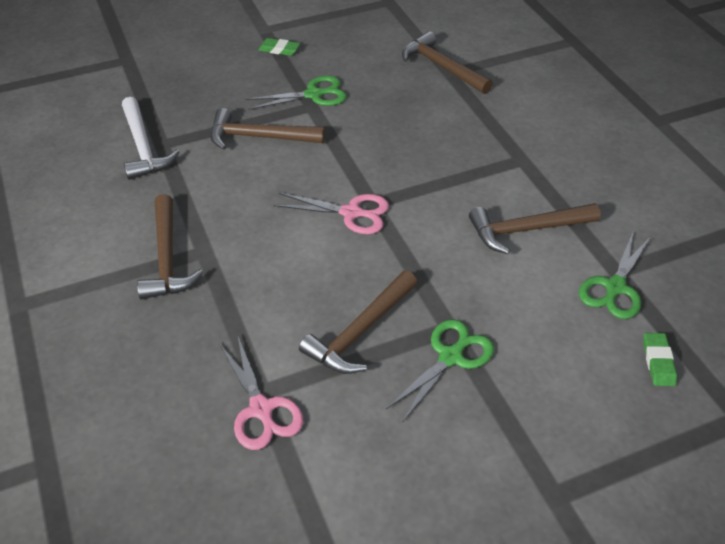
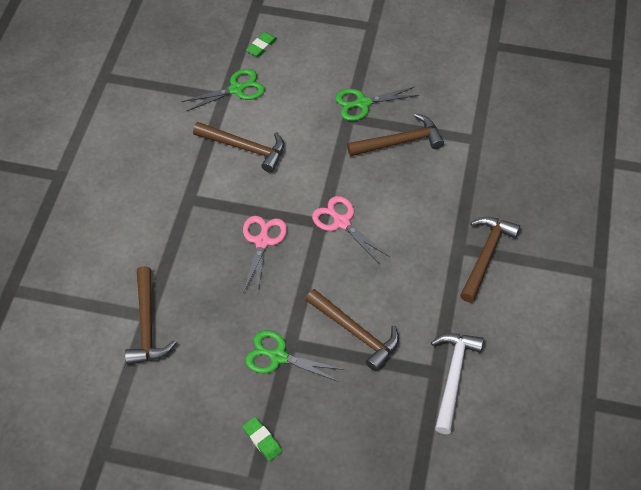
camera: 145 degrees left, 10 degrees up
(261, 409) = (482, 130): pink scissors -> pink scissors (262, 242)

